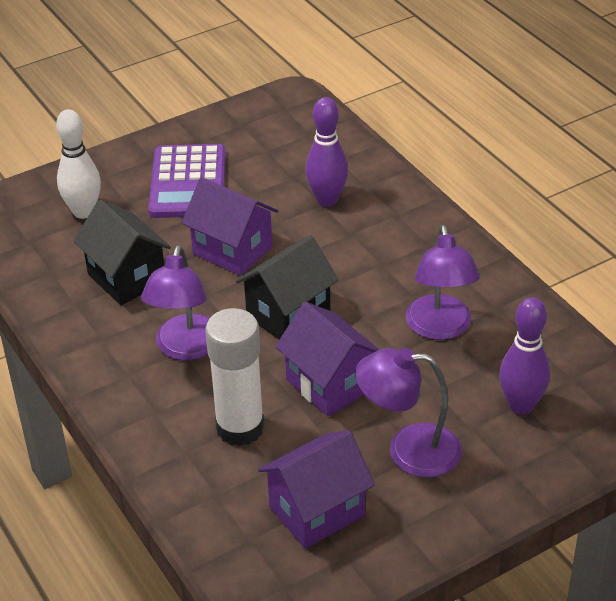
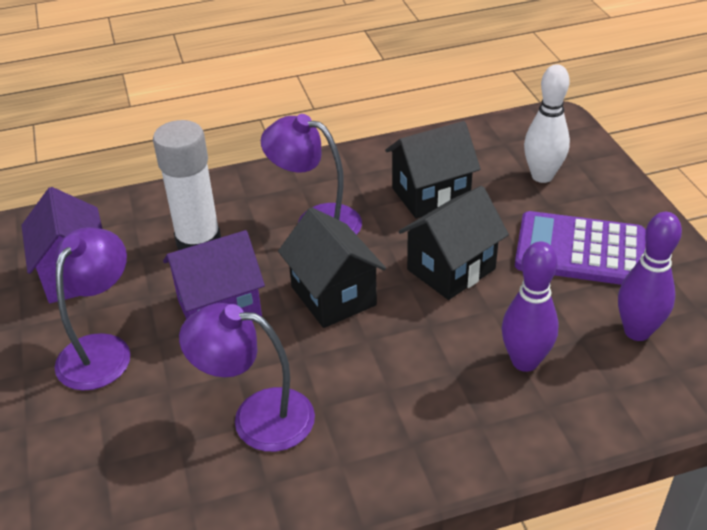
camera: 105 degrees right, 0 degrees up
(232, 250) = (451, 269): purple house -> black house
(521, 405) = (102, 459): purple bowling pin -> purple bowling pin (637, 331)

